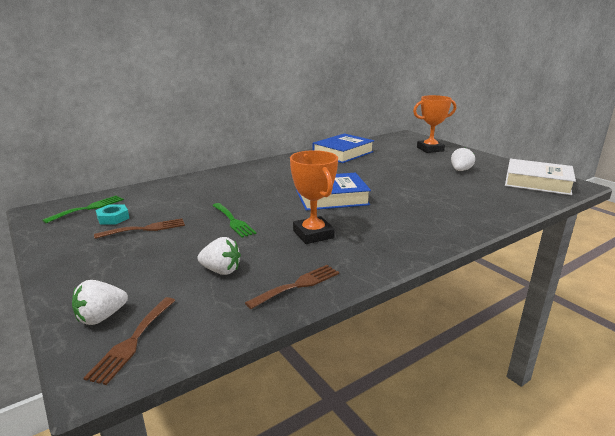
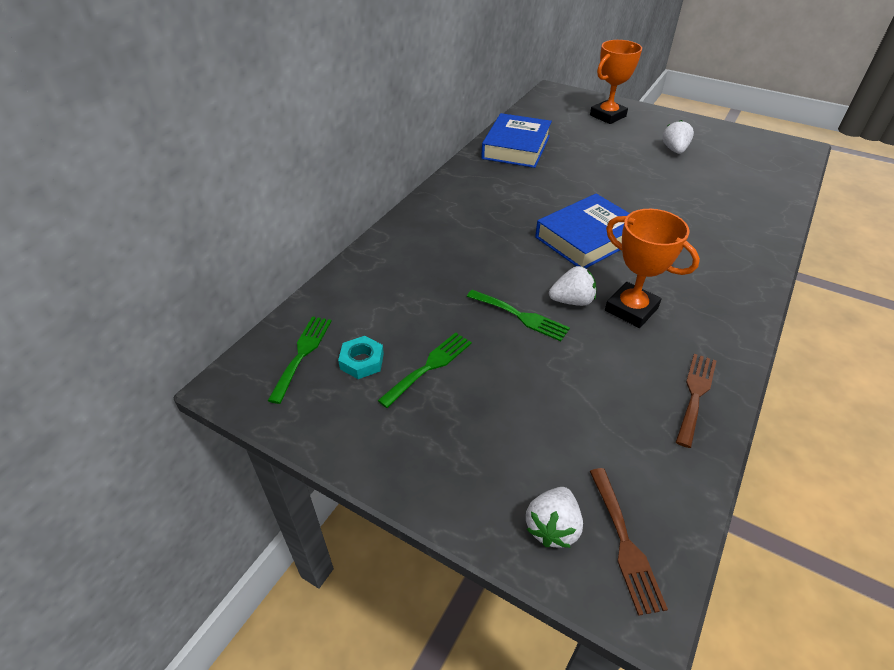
camera: 25 degrees left, 20 degrees up
(145, 229) = (429, 366): brown fork -> green fork
(221, 270) = (597, 403): white strawberry -> white strawberry (572, 301)
(537, 182) = (763, 153): white book -> none

